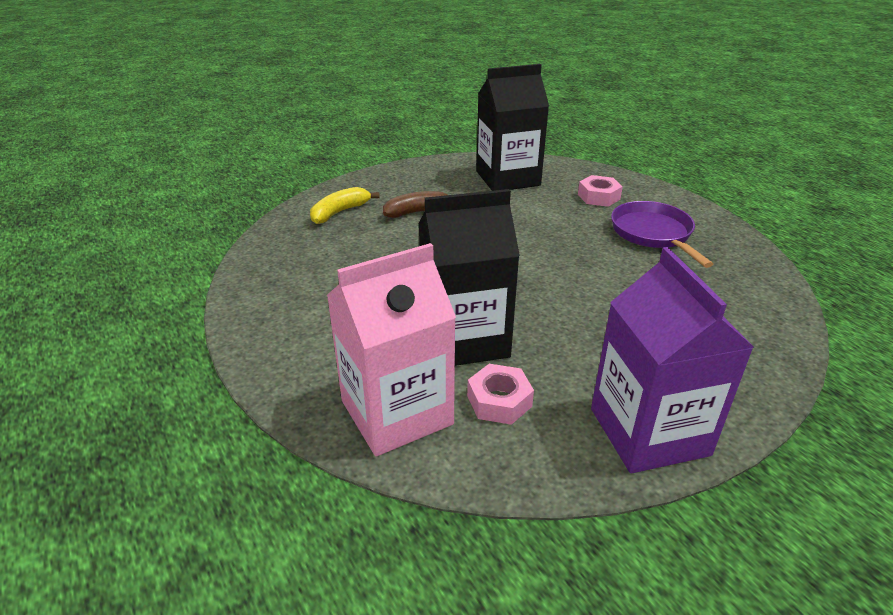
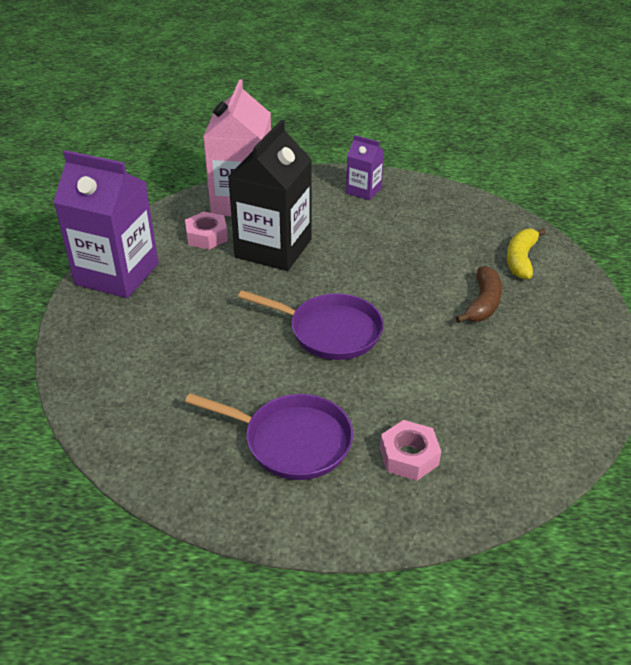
camera: 125 degrees right, 5 degrees up
(285, 327) = (363, 191): none -> purple carton
(339, 212) = (520, 259): yellow banana -> yellow banana turned 150 degrees counterclockwise
(507, 178) = (520, 406): black carton -> none
(537, 259) = (330, 331): none -> purple pan

